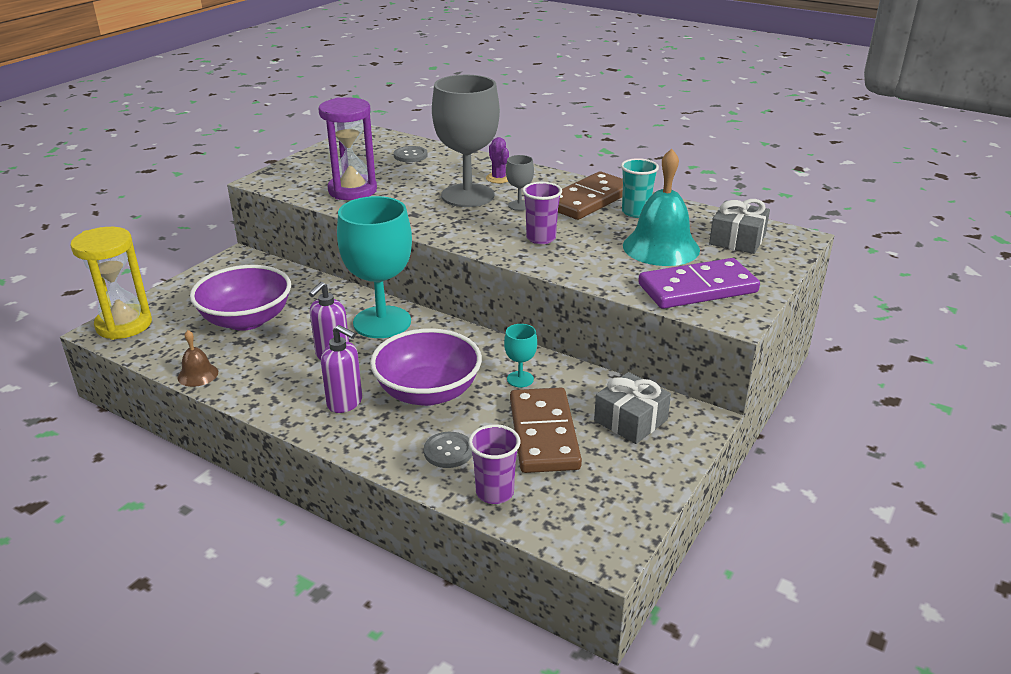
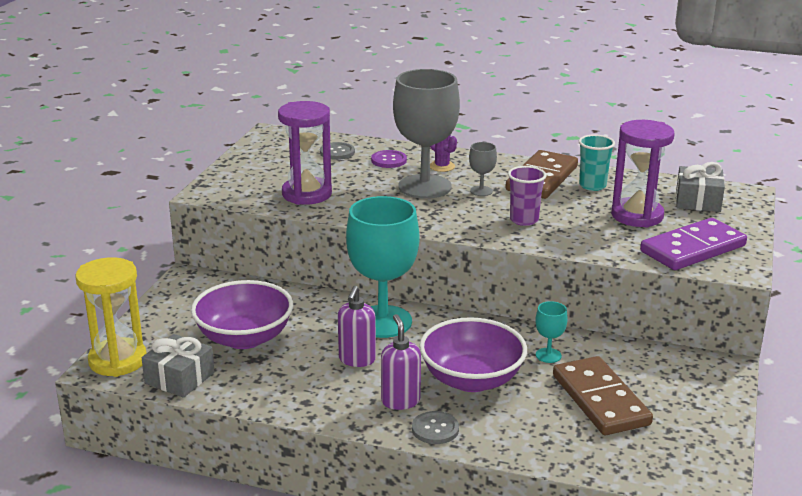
camera: 15 degrees left, 5 degrees down
(198, 375) = (234, 397): brown bell -> none
(345, 403) = (400, 401): purple soap dispenser -> purple soap dispenser turned 120 degrees counterclockwise
(448, 451) = (526, 428): grey button -> grey button (435, 429)
(452, 167) = (389, 160): none -> purple button
(494, 492) = (590, 456): purple cup -> none
(630, 420) = (668, 376): grey gift -> grey gift (179, 378)
(661, 247) = (637, 216): turquoise bell -> purple hourglass

